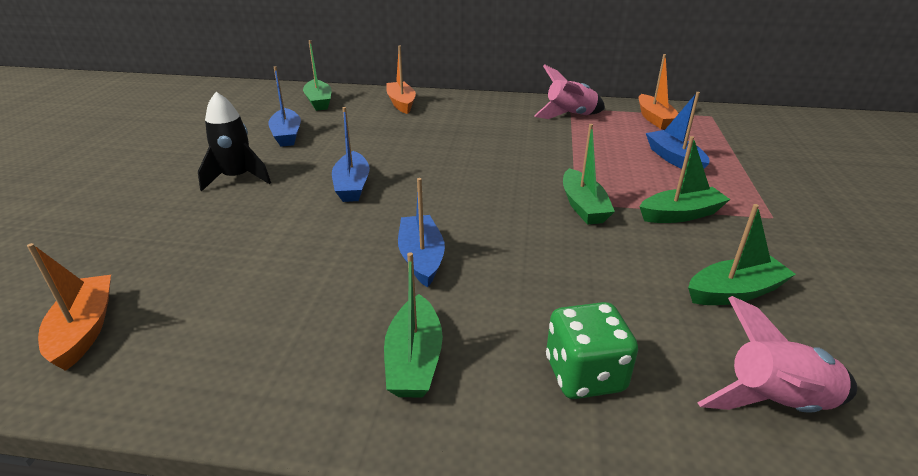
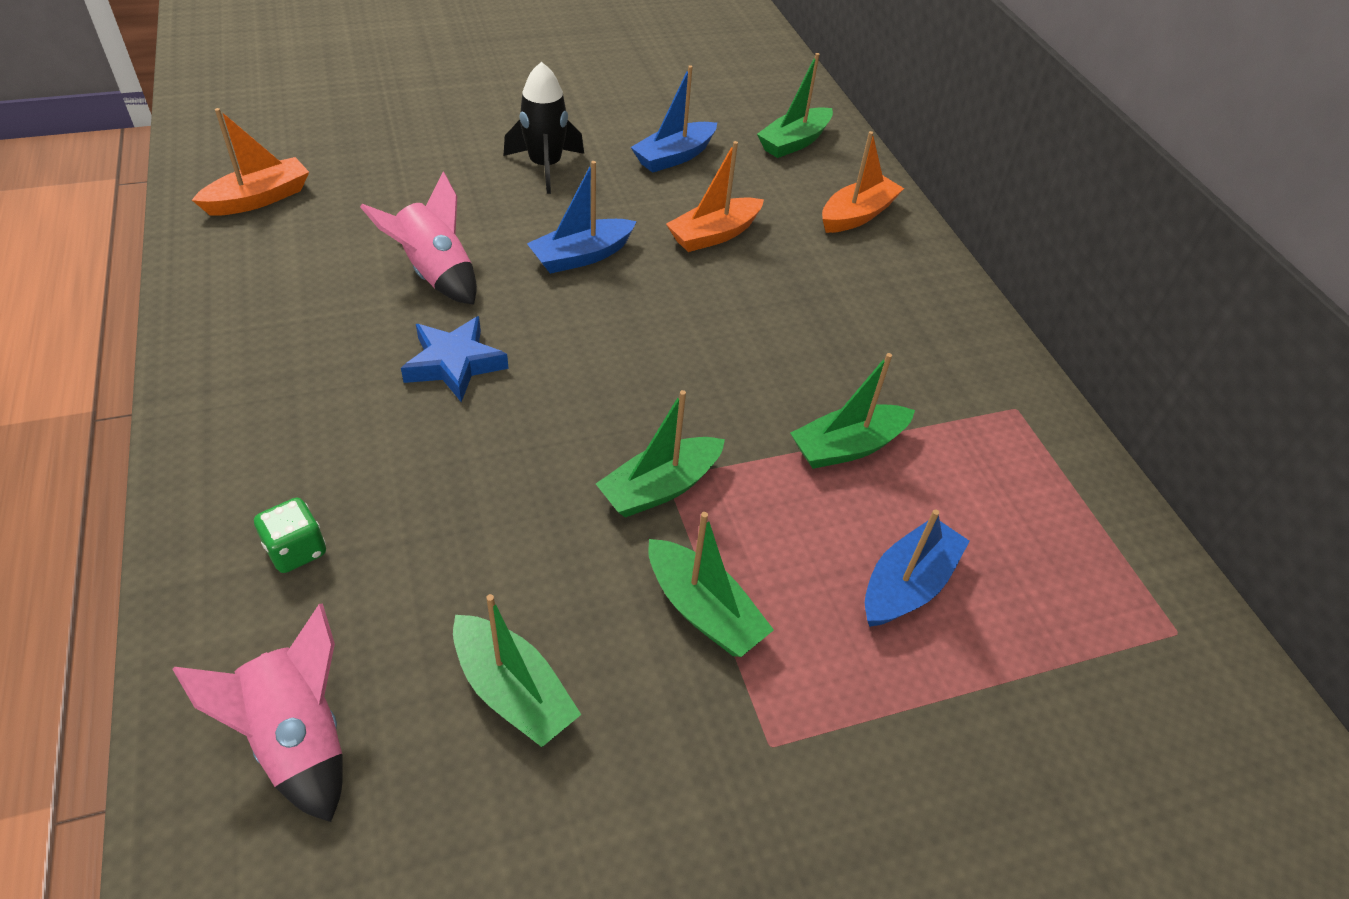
camera: 60 degrees right, 15 degrees up
(414, 360) = (281, 411): green boat -> green boat (847, 447)
(421, 258) = (454, 364): blue boat -> blue star
(570, 116) = (979, 413): pink rocket -> pink rocket (435, 274)
(584, 375) = (296, 550): green dice -> green dice, size x0.65
(655, 119) = (1072, 537): orange boat -> orange boat (714, 235)

